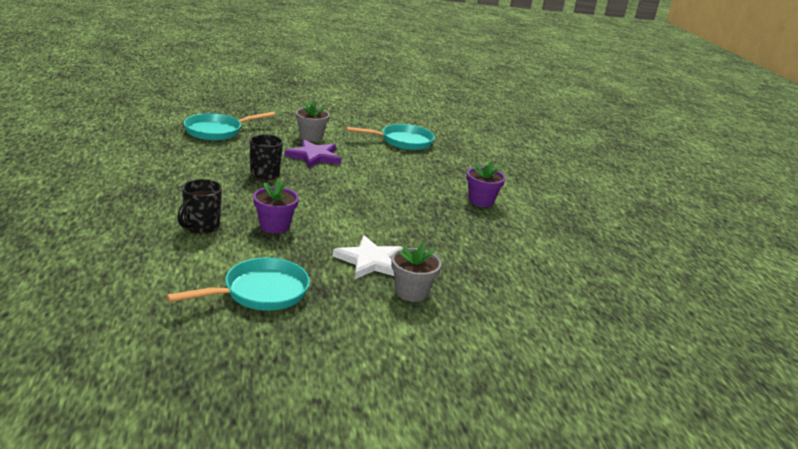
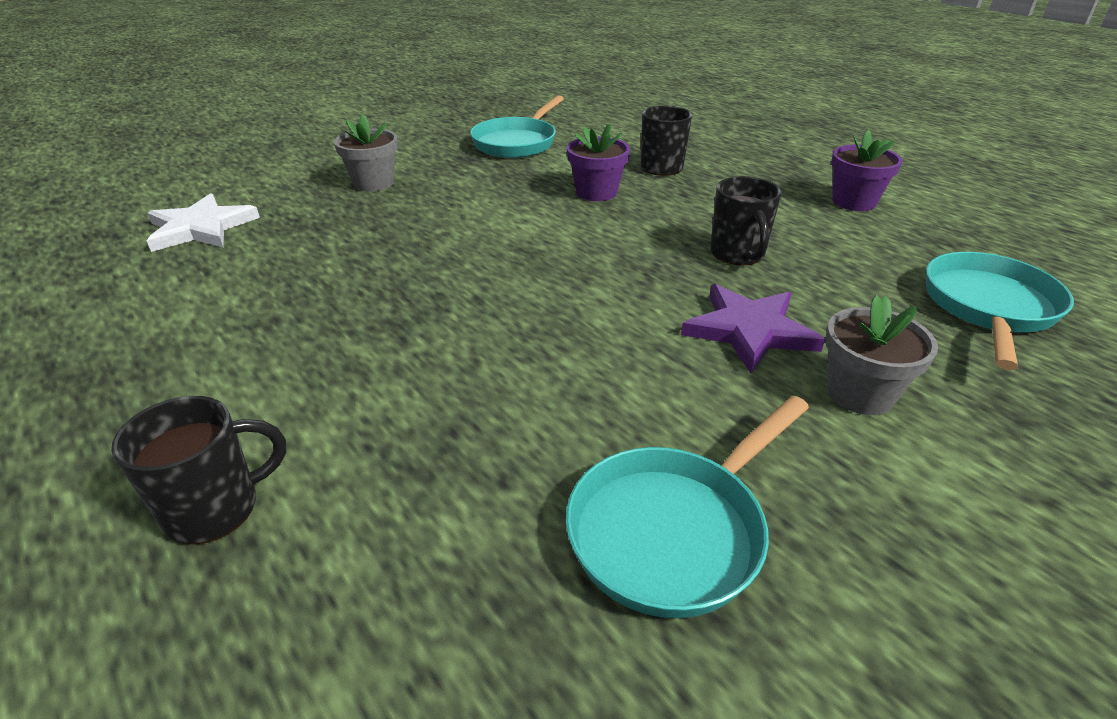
camera: 155 degrees right, 10 degrees up
(370, 261) = (444, 195): white star -> white star (201, 228)
(481, 201) = (324, 368): purple flower pot -> purple flower pot (853, 202)
(520, 182) = (215, 508): none -> black mug

